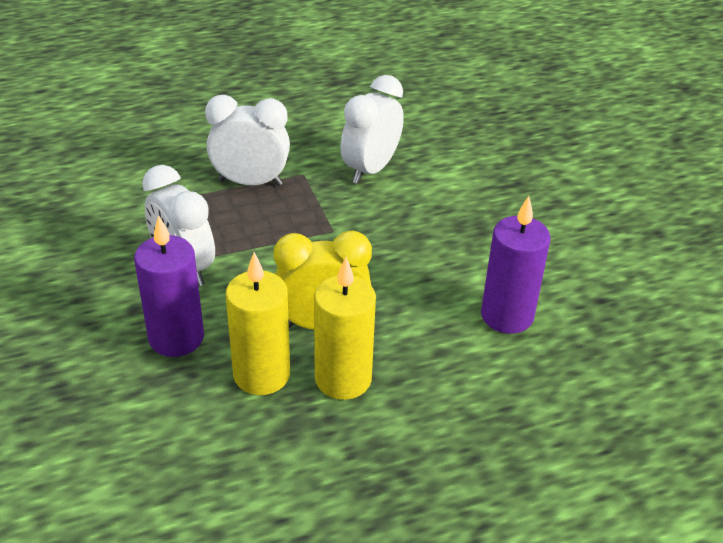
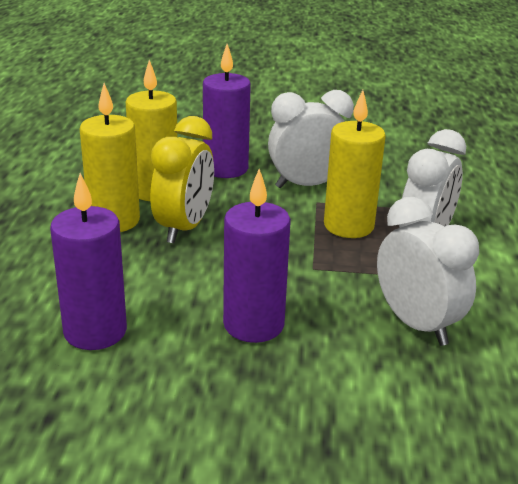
camera: 115 degrees right, 10 degrees down
(251, 225) = (348, 226): none -> yellow candle
(431, 239) = (253, 324): none -> purple candle

